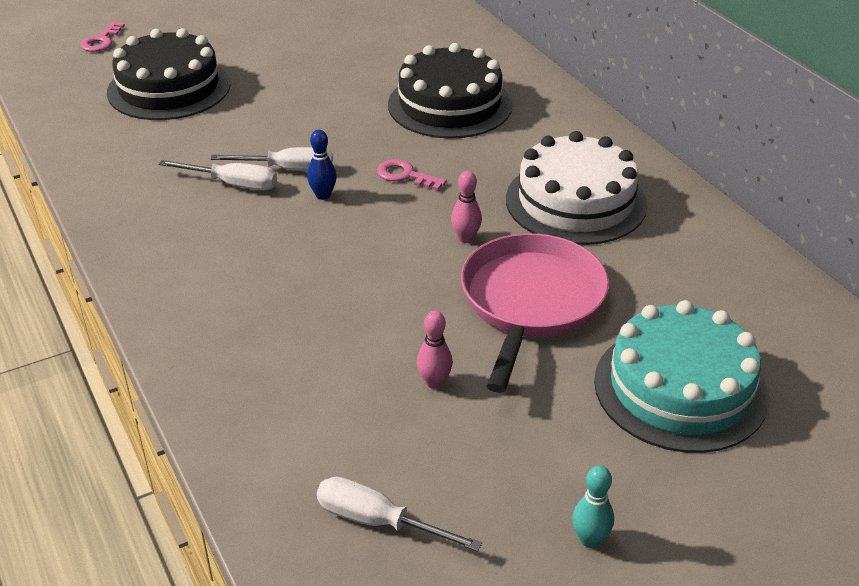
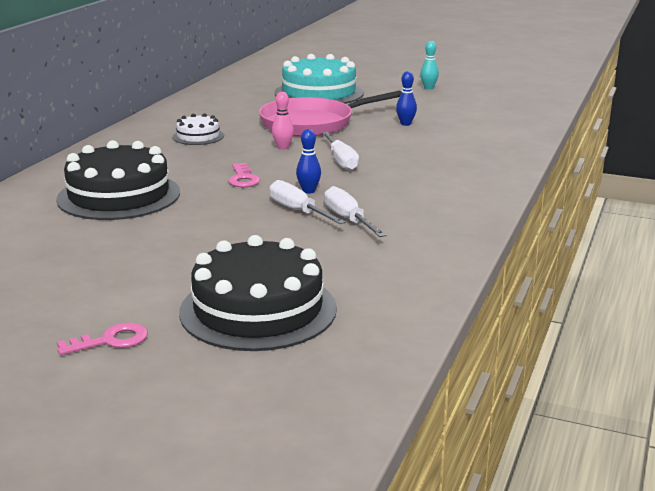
camera: 130 degrees left, 15 degrees down
(101, 41) = (215, 410): pink key -> pink key (111, 341)
(378, 521) = (494, 111): white screwdriver -> white screwdriver (341, 161)
(434, 382) = (405, 124): pink bowling pin -> blue bowling pin
(575, 202) = (198, 136): white cake -> white cake, size x0.50

